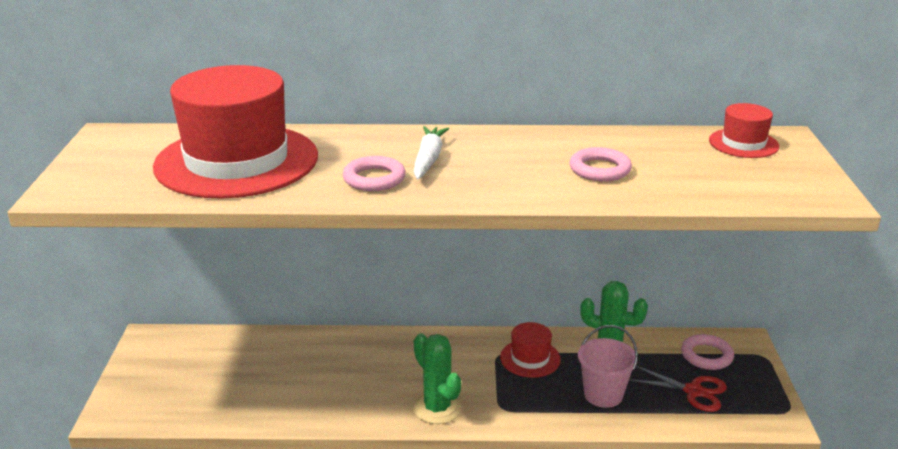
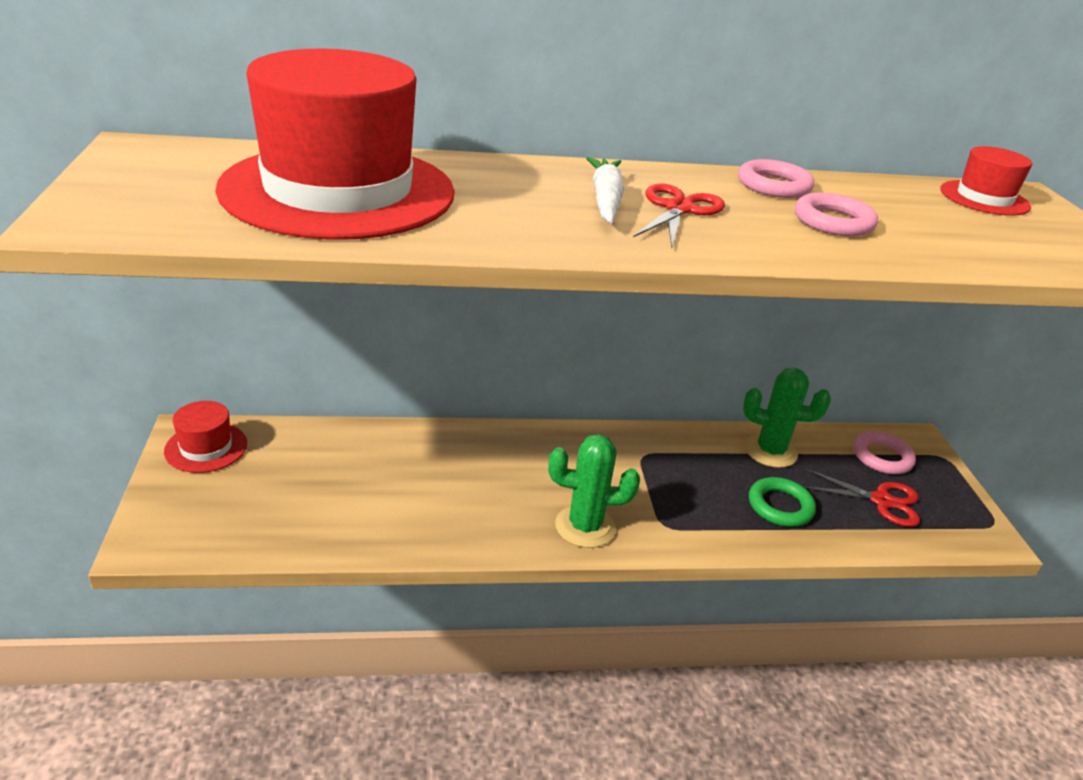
camera: 10 degrees left, 5 degrees up
(374, 179) = (543, 221): pink ring -> pink ring (774, 185)
(437, 408) = (585, 526): green cactus -> green cactus turned 45 degrees counterclockwise
(481, 164) = (679, 209): none -> red scissors
(530, 358) = (681, 460): red hat -> red hat (206, 447)
(603, 394) = (780, 506): pink bucket -> green ring

